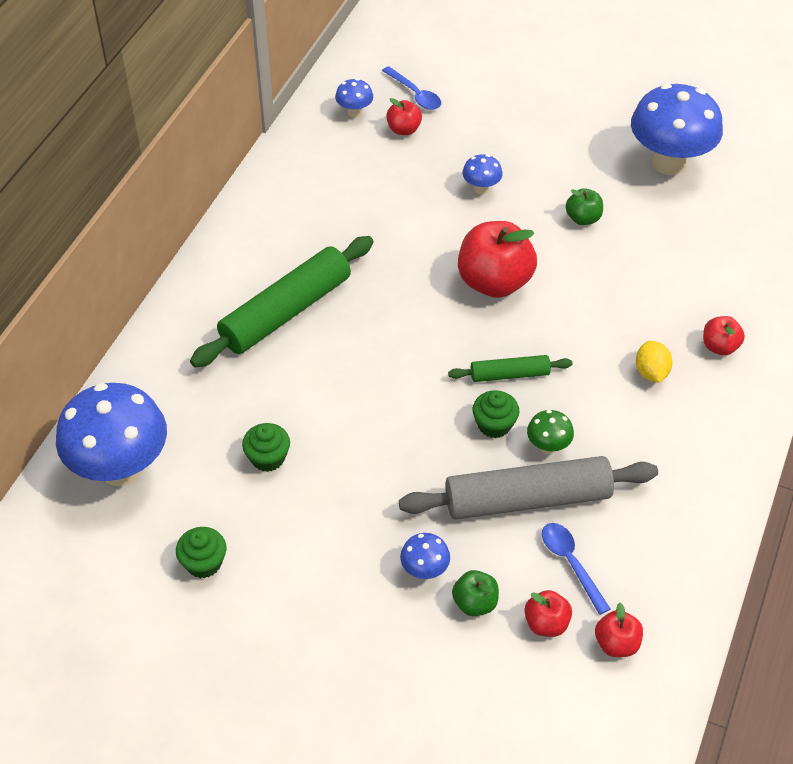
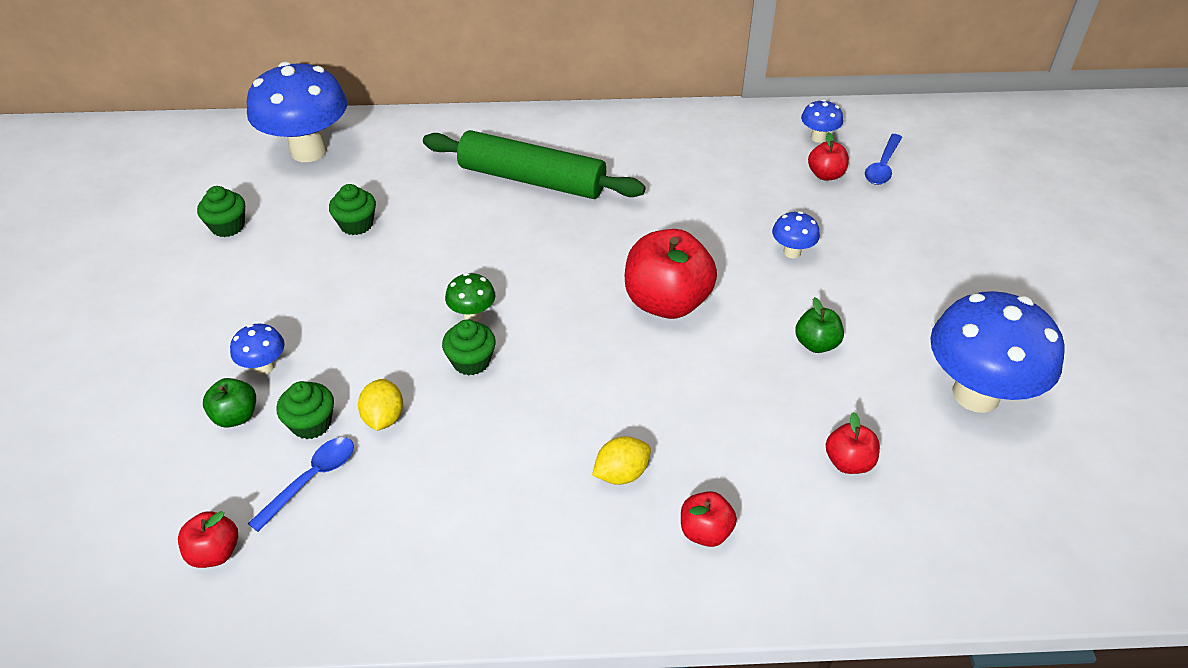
camera: 65 degrees right, 5 degrees down
(509, 375) = (545, 353): green rolling pin -> none
(510, 550) = (311, 423): none -> green cupcake
(527, 499) = (384, 418): grey rolling pin -> yellow lemon
(546, 623) = (226, 482): red apple -> red apple (848, 462)
(548, 447) = (463, 413): green mushroom -> green mushroom (472, 315)

